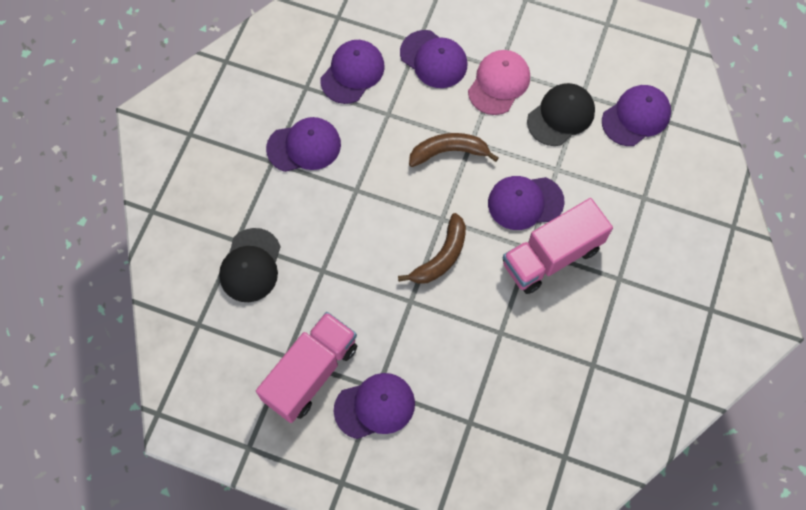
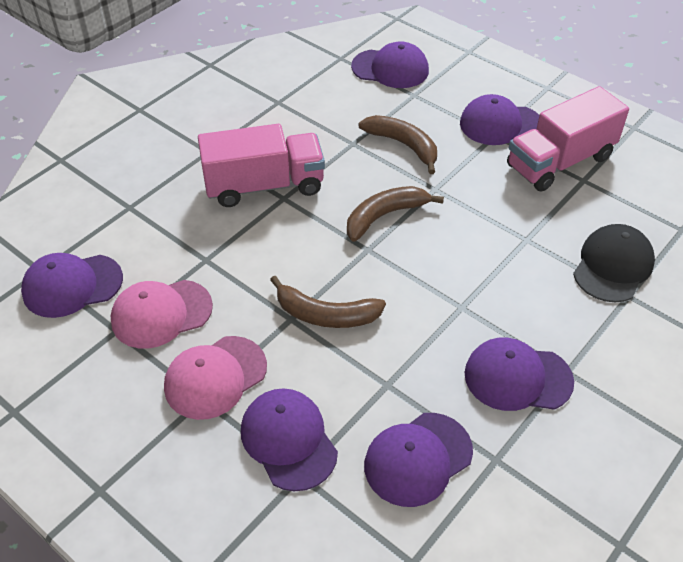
camera: 160 degrees left, 20 degrees down
(455, 346) = (403, 145): none -> brown banana
(525, 202) = (263, 238): purple cap -> purple cap (390, 69)
(561, 116) = (161, 314): black cap -> pink cap

